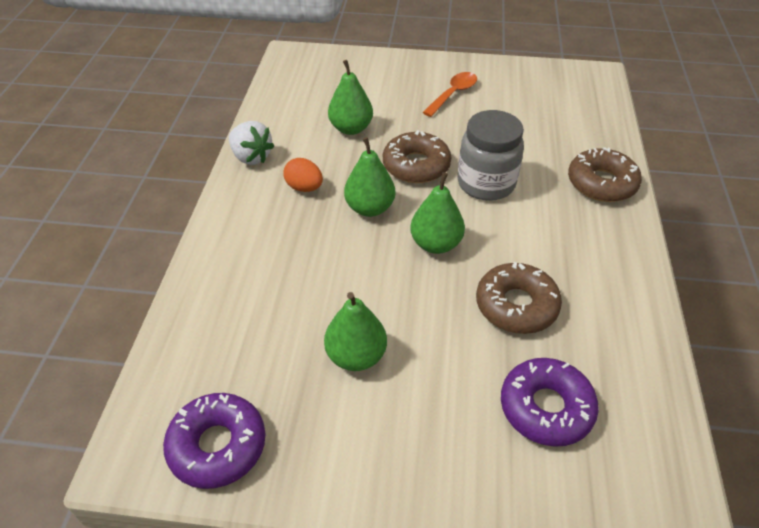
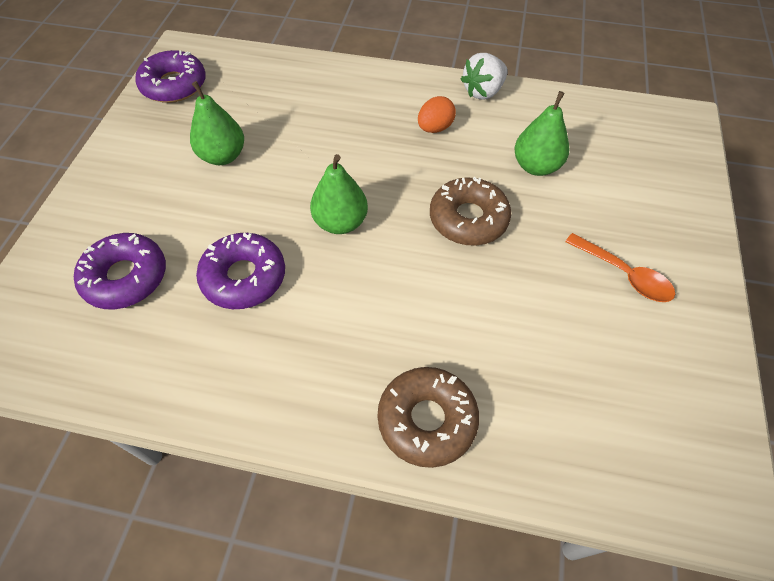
camera: 95 degrees right, 10 degrees up
(370, 208) = (400, 175): green pear -> none
(486, 183) = (433, 282): grey jar -> none
(516, 305) = (244, 277): brown donut -> purple donut

